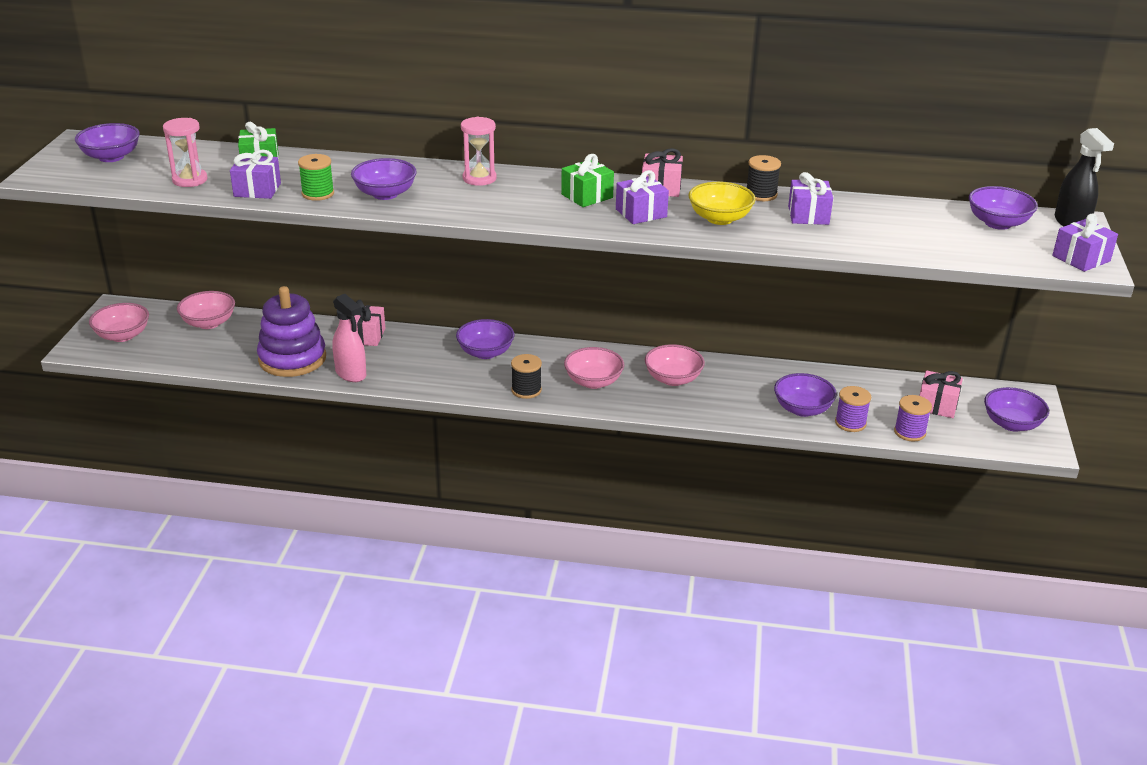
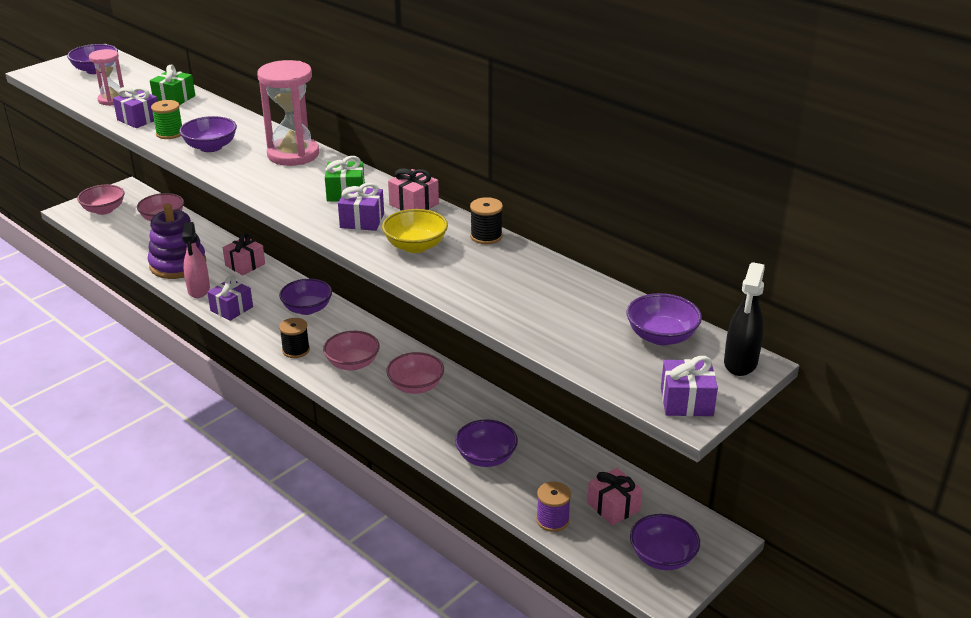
camera: 35 degrees right, 0 degrees up
(479, 178) = (293, 154): pink hourglass -> pink hourglass, size x1.69
(808, 215) = (495, 268): purple gift -> purple gift (231, 309)
(850, 423) = (511, 488): purple spool -> none

